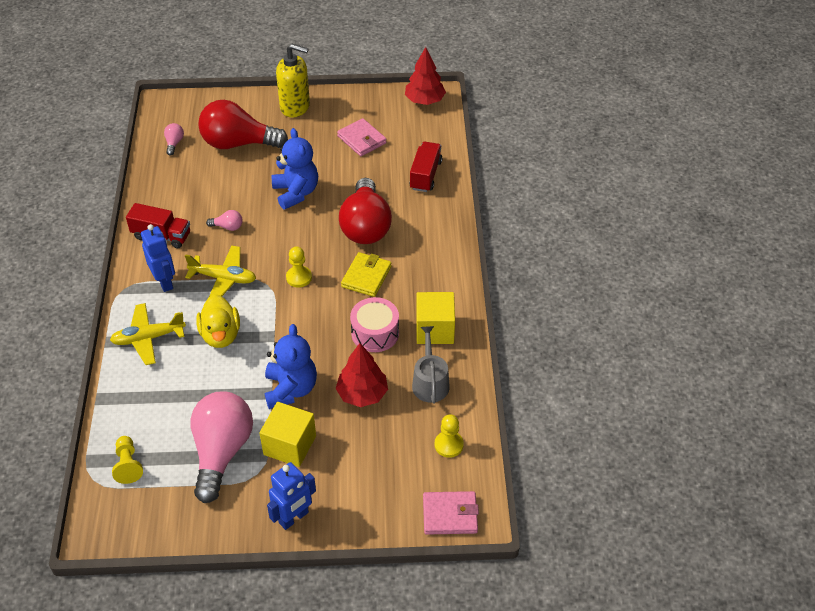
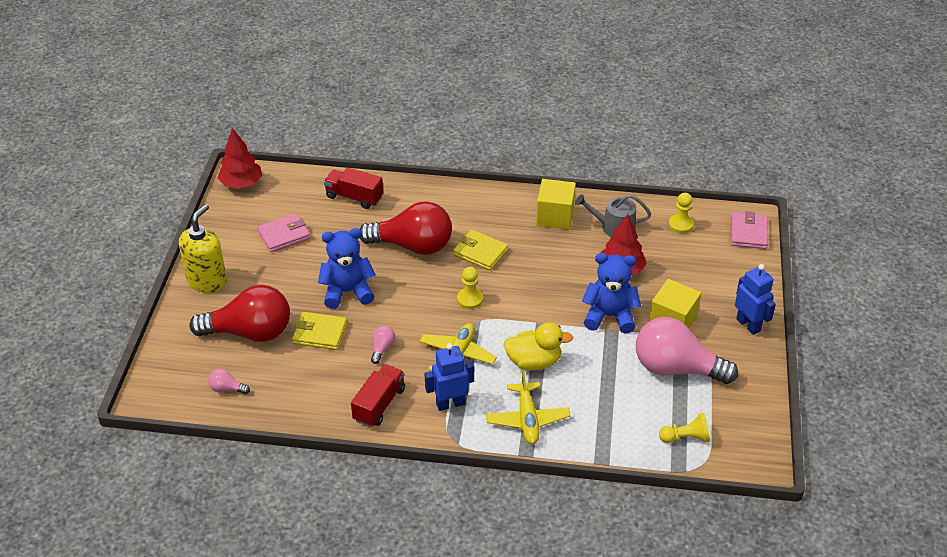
camera: 80 degrees left, 5 degrees down
(238, 143) = (250, 332): red light bulb -> red light bulb turned 105 degrees counterclockwise
(242, 184) = (320, 333): none -> yellow wallet
(375, 333) = (552, 254): pink drum -> none

